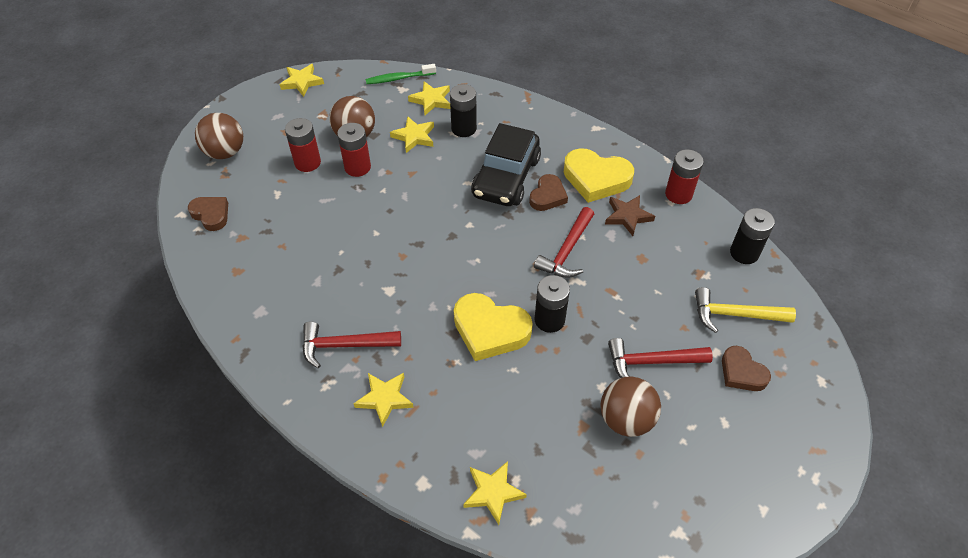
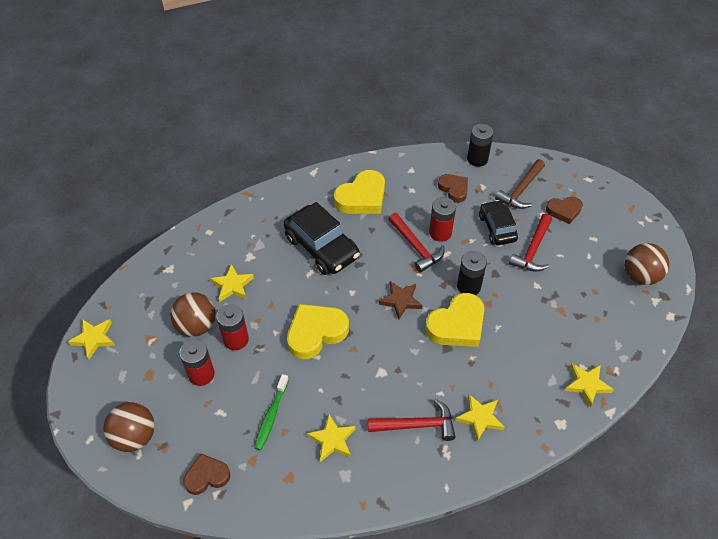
camera: 60 degrees left, 0 degrees up
(345, 345) = (416, 425): red hammer -> red hammer turned 120 degrees counterclockwise
(399, 78) = (154, 265): green toothbrush -> green toothbrush (271, 416)
(402, 219) = (316, 333): none -> yellow heart
(431, 100) = (200, 255): yellow star -> yellow star (332, 440)
(464, 128) = (250, 249): black battery -> none
(547, 196) = (358, 232): brown heart -> brown heart (454, 189)
(626, 419) = (567, 285): brown ball -> brown ball (640, 276)
(627, 216) = (408, 199): brown star -> brown star (400, 301)
(655, 313) = (497, 228): none -> black car
(678, 194) = (407, 163): red battery -> red battery (440, 233)
(735, 315) = (521, 190): yellow hammer -> brown hammer

